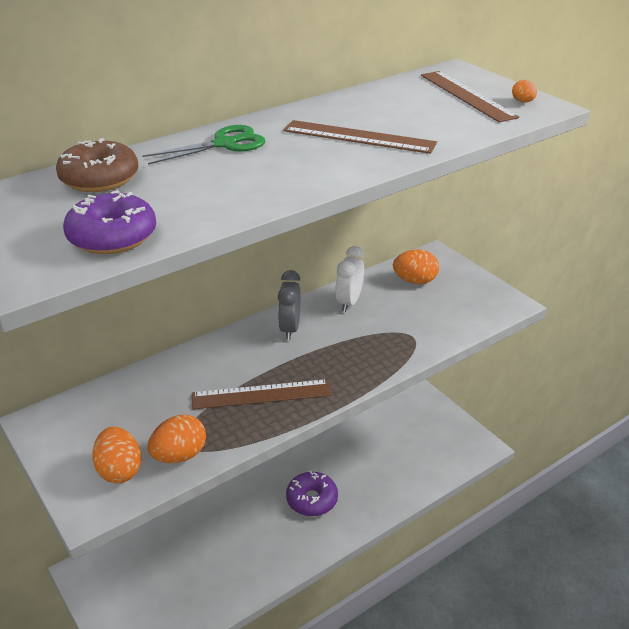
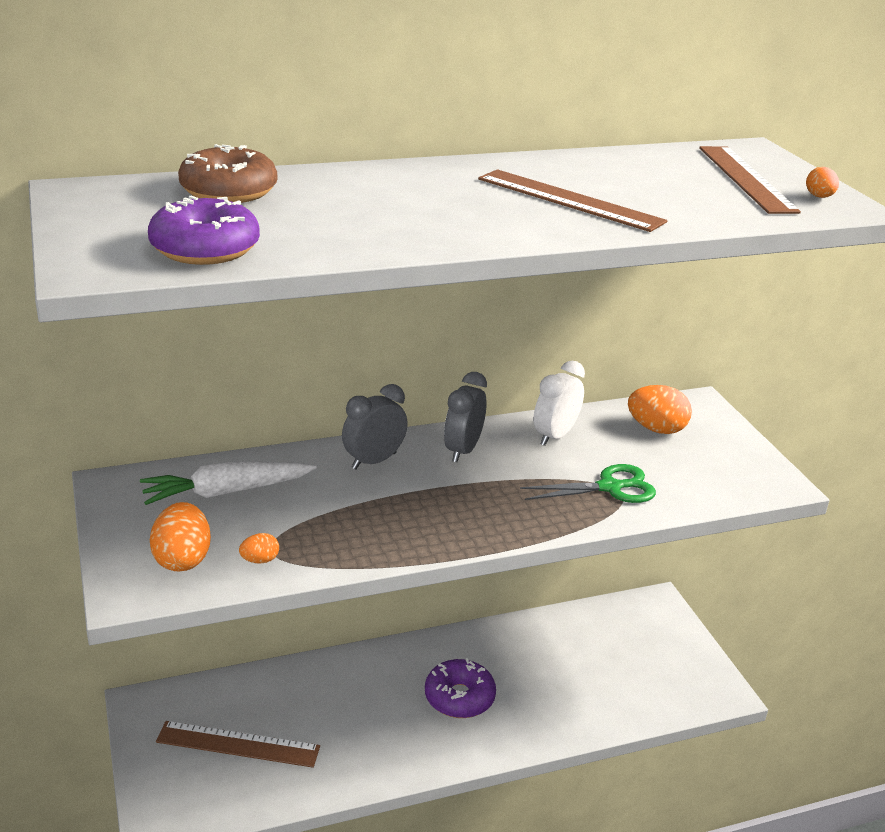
camera: 15 degrees right, 5 degrees down
(129, 405) = (226, 492): none -> white carrot
(179, 455) = (260, 560): orange egg -> orange egg, size x0.52
(224, 144) = (397, 181): green scissors -> green scissors (610, 487)
(229, 353) = (374, 461): none -> grey clock
(261, 395) = (391, 516): brown ruler -> brown ruler (238, 744)

